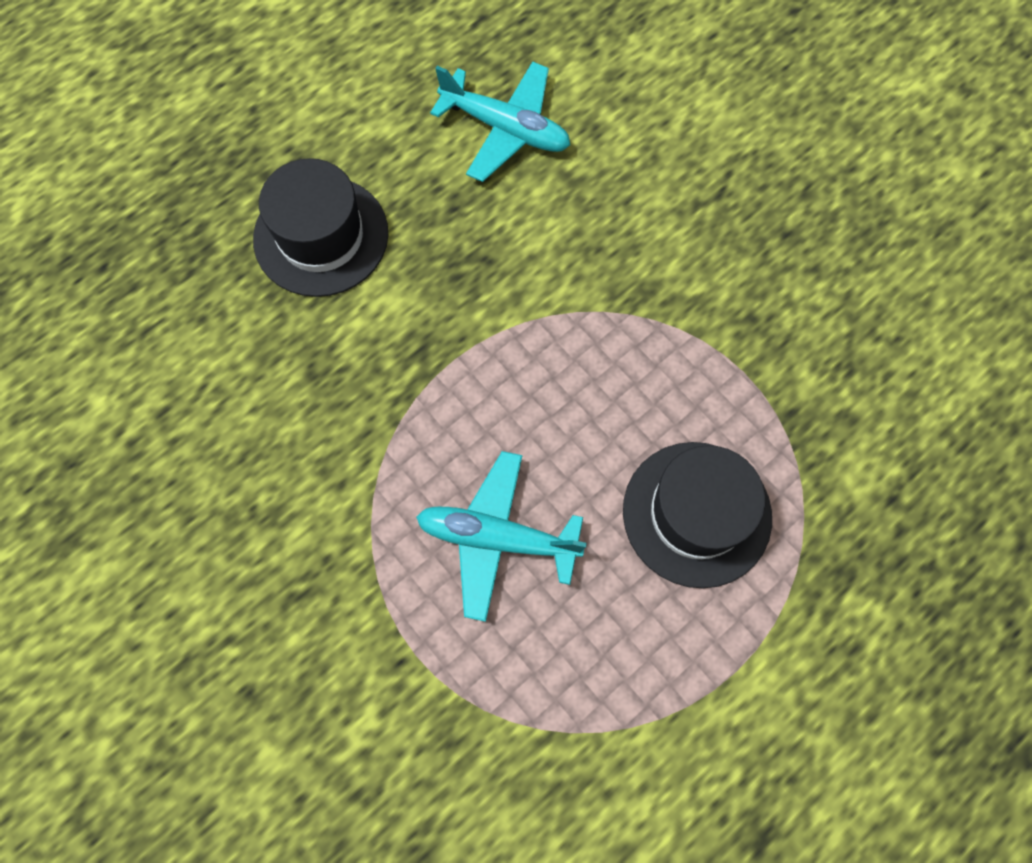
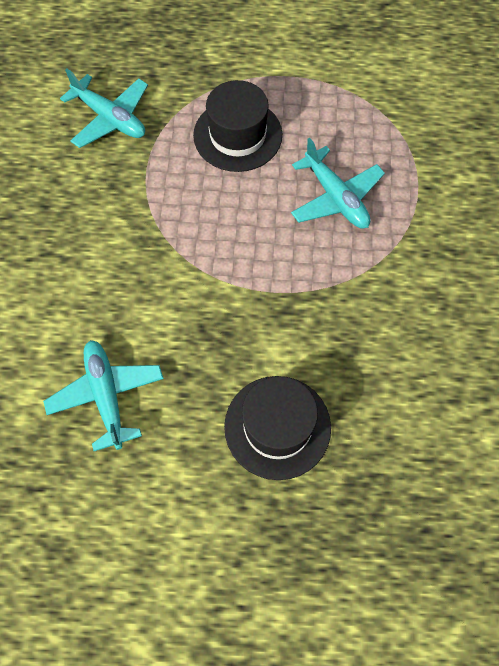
camera: 135 degrees left, 5 degrees down
(859, 393) = (110, 118): none -> turquoise plane

